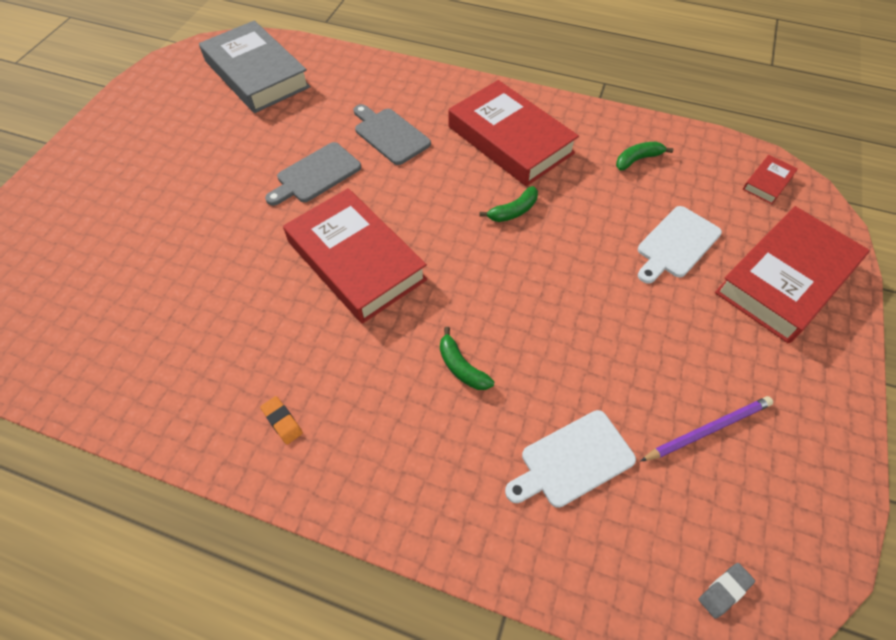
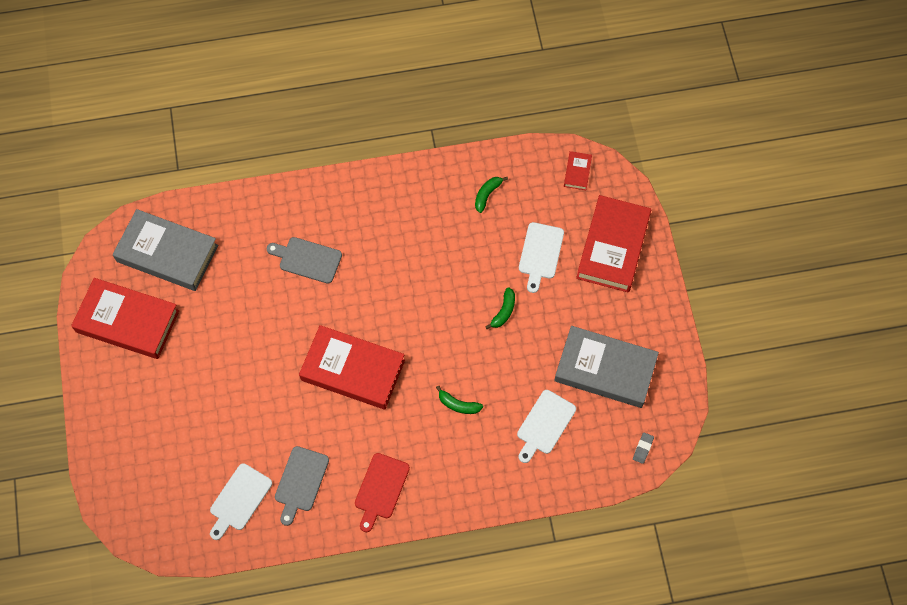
camera: 30 degrees left, 10 degrees up
(106, 336) = (239, 499): none -> white cutting board
(282, 421) = (381, 489): orange eraser -> red cutting board
(316, 174) = (280, 320): grey cutting board -> grey cutting board (300, 482)
(510, 140) = (393, 221): red book -> red book (127, 321)
(513, 211) = (428, 281): green banana -> green banana (504, 311)
(708, 429) = (605, 369): purple pencil -> grey book

